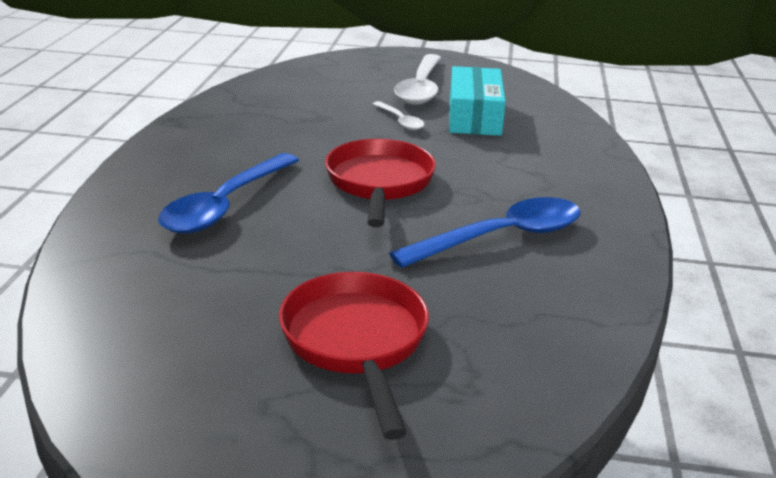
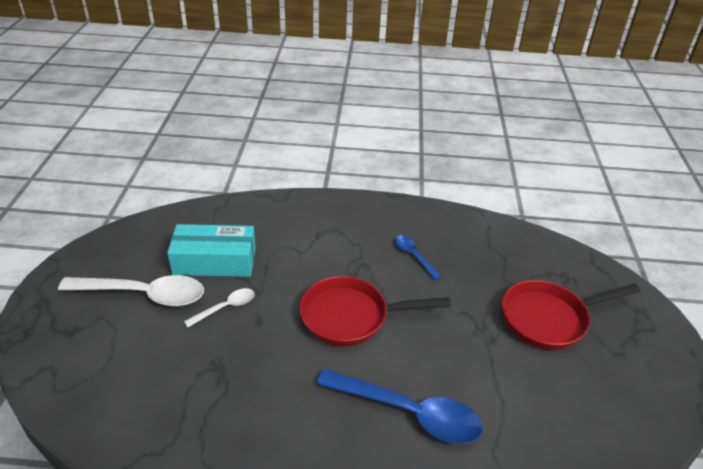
camera: 95 degrees left, 10 degrees up
(501, 237) = (414, 256): blue spoon -> blue spoon, size x0.50

